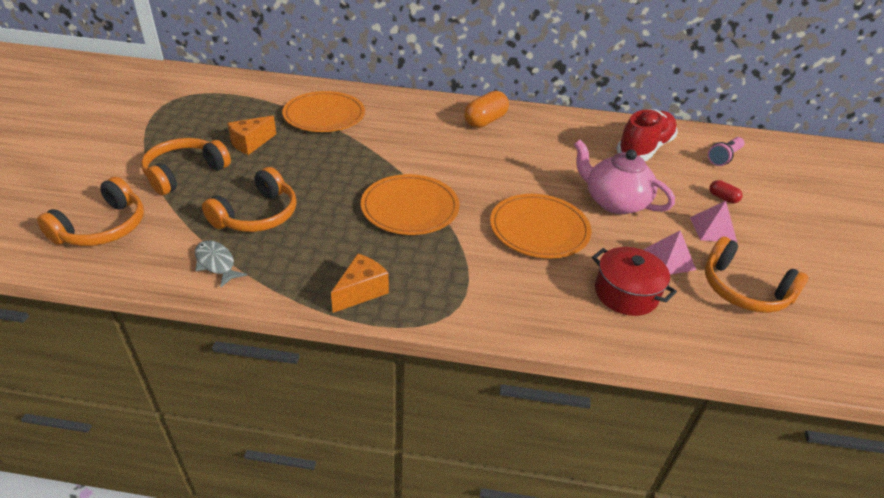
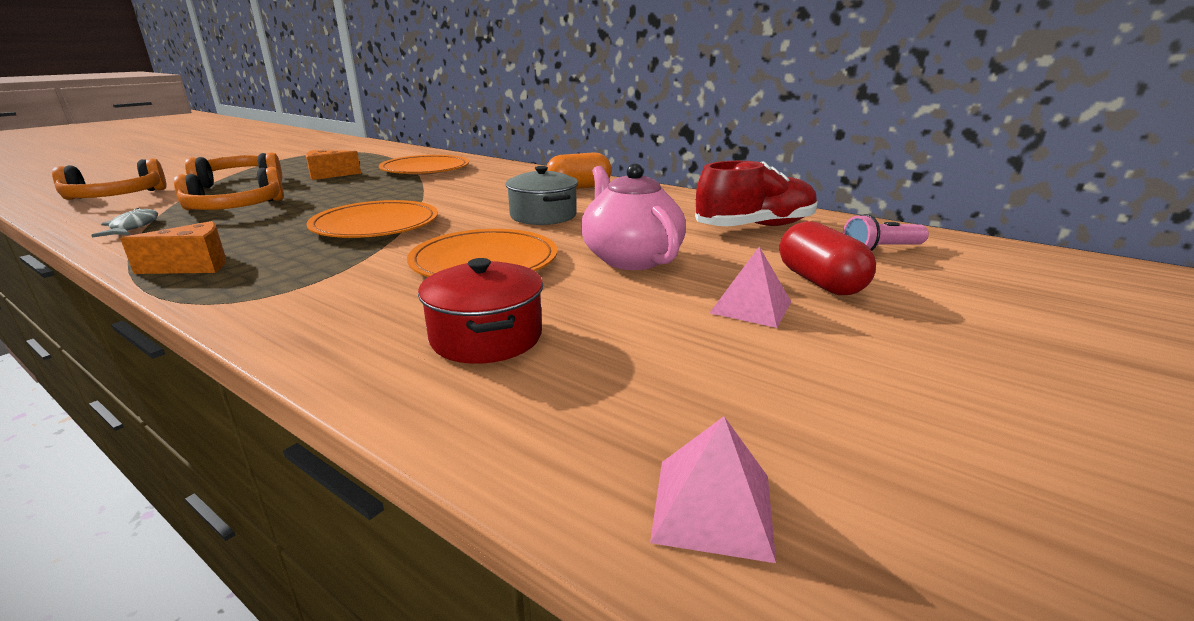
camera: 30 degrees right, 15 degrees down
(508, 166) = (543, 216): none -> grey pot
(668, 259) = (618, 320): pink pyramid -> pink pyramid (713, 507)
(722, 198) = (820, 282): red capsule -> red capsule, size x1.94
(743, 289) = (702, 381): orange headphones -> none

